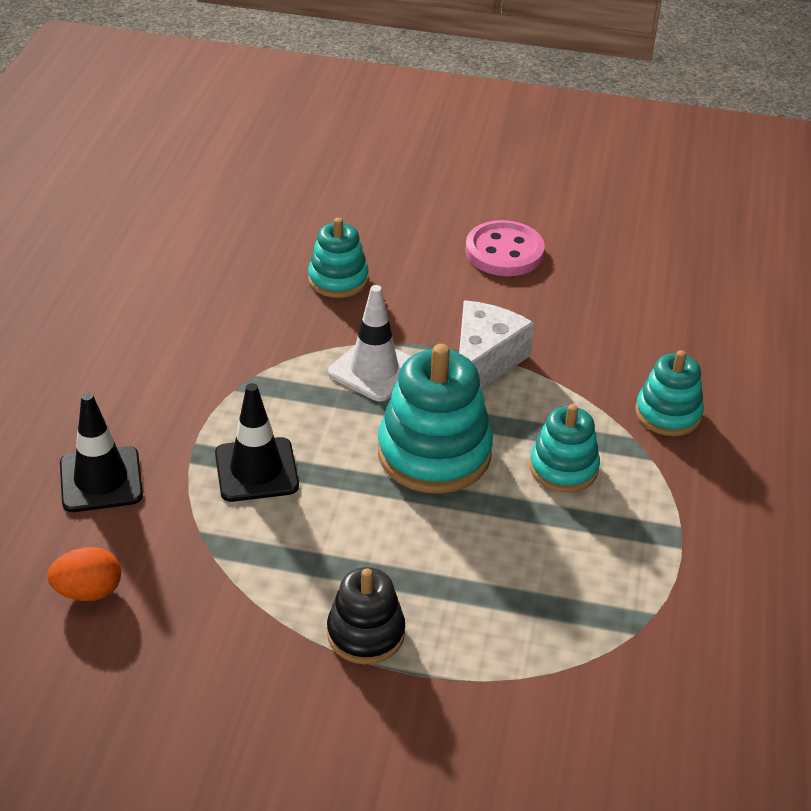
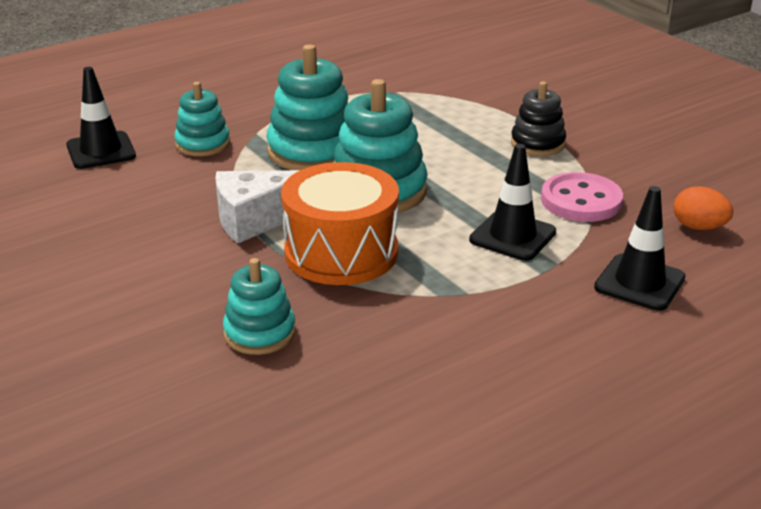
camera: 135 degrees left, 10 degrees down
(374, 370) = (341, 252): white traffic cone -> orange drum
(504, 252) = (91, 280): pink button -> pink button (581, 201)
(563, 468) = (313, 151): turquoise stacking toy -> turquoise stacking toy, size x1.66
(726, 352) = (101, 151): none -> black traffic cone

